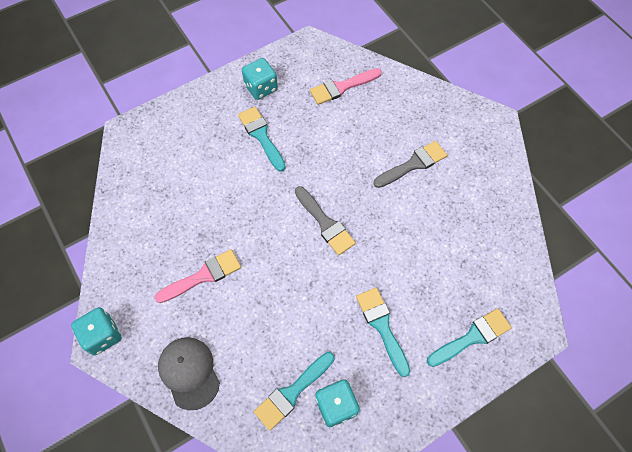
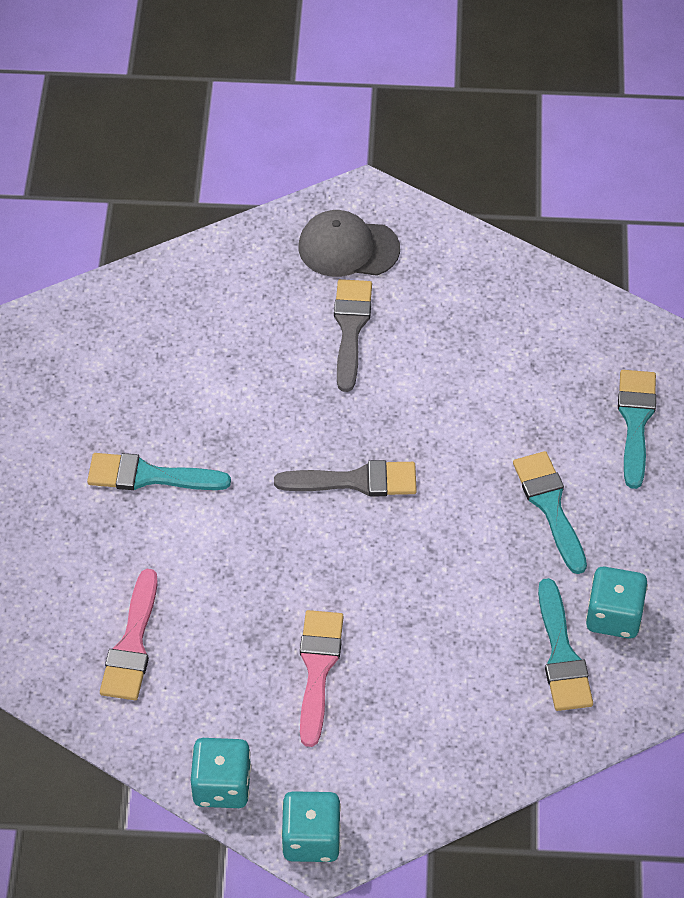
camera: 55 degrees left, 10 degrees down
(189, 372) = (447, 758): grey cap -> grey cap (348, 248)
(261, 88) = (63, 429): turquoise dice -> turquoise dice (222, 786)
(342, 87) = (153, 331): pink brush -> pink brush (132, 644)
(382, 326) = (550, 506): turquoise brush -> turquoise brush turned 60 degrees clockwise

